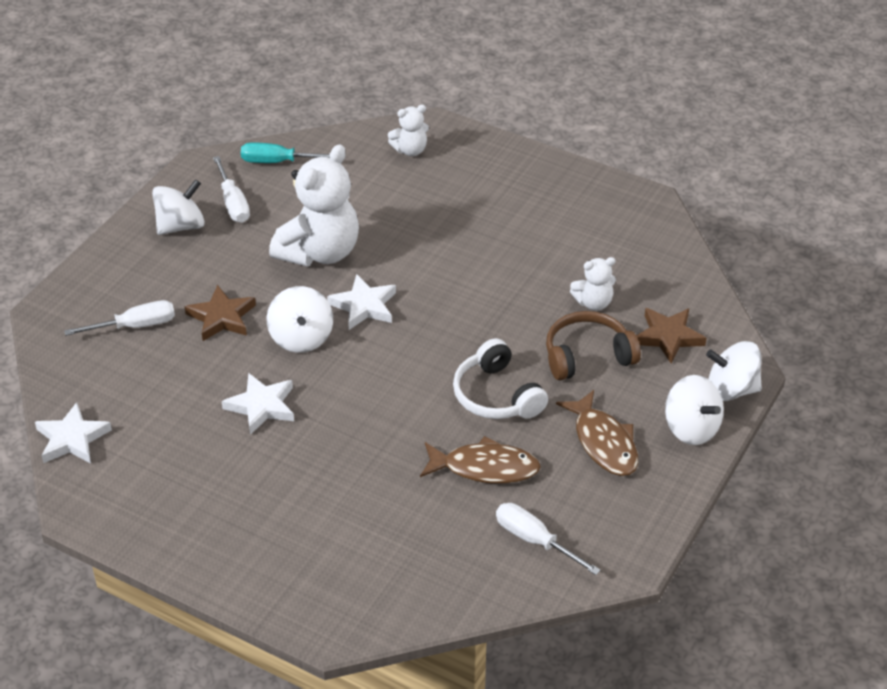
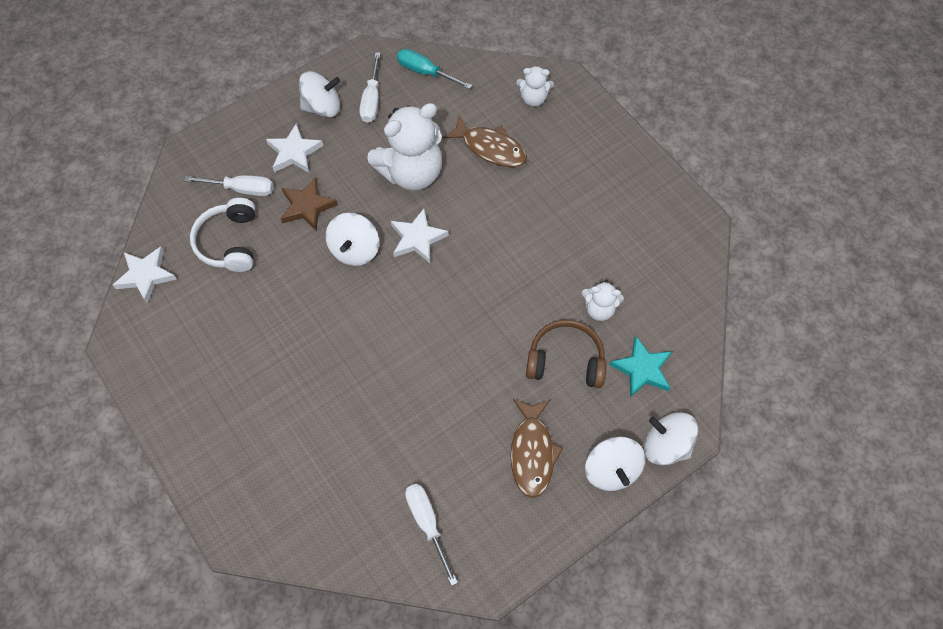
camera: 25 degrees right, 20 degrees up
(262, 406) = (292, 303): white star -> white star (294, 152)
(485, 468) = (426, 436): brown fish -> brown fish (490, 148)
(496, 396) = (472, 369): white headphones -> white headphones (229, 242)
(668, 337) = (642, 369): brown star -> turquoise star

